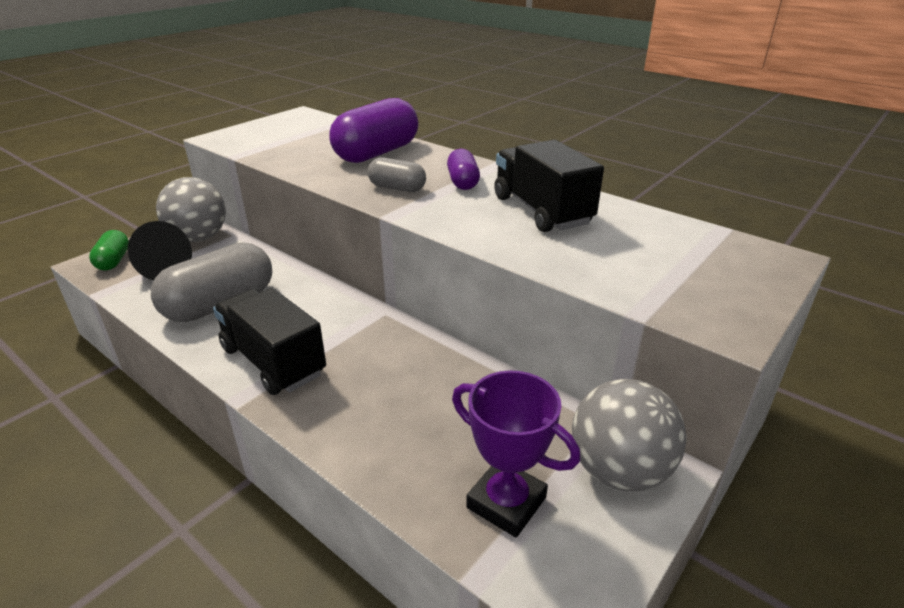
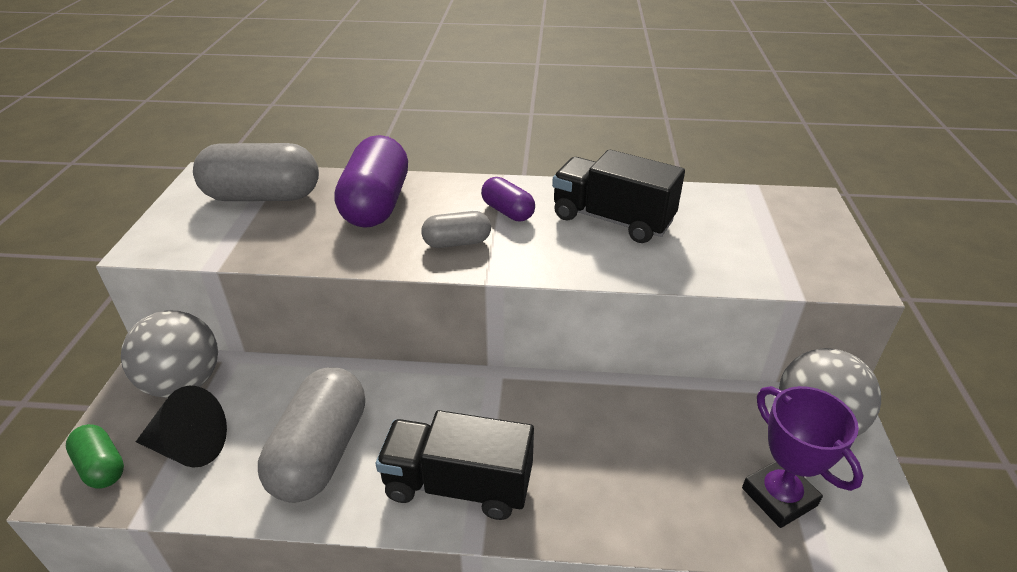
camera: 35 degrees left, 5 degrees up
(315, 131) = (263, 196): none -> grey capsule
(506, 502) = (779, 497): purple trophy -> purple trophy turned 60 degrees clockwise

